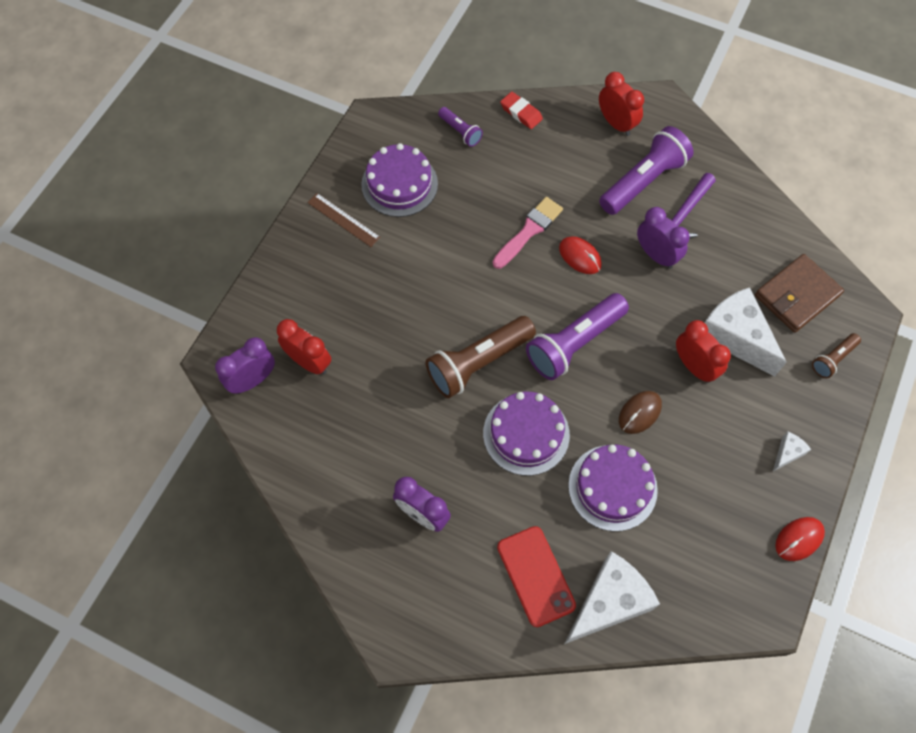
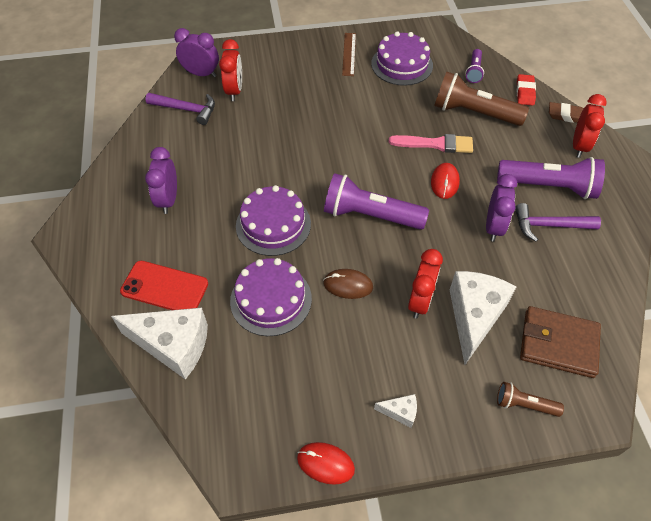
camera: 55 degrees right, 10 degrees down
(300, 427) = (186, 110): none -> purple hammer
(478, 363) = (306, 170): brown flashlight -> brown flashlight (474, 113)
(535, 576) = (165, 287): red phone -> red phone turned 75 degrees clockwise
(574, 104) = (566, 115): none -> brown eraser

